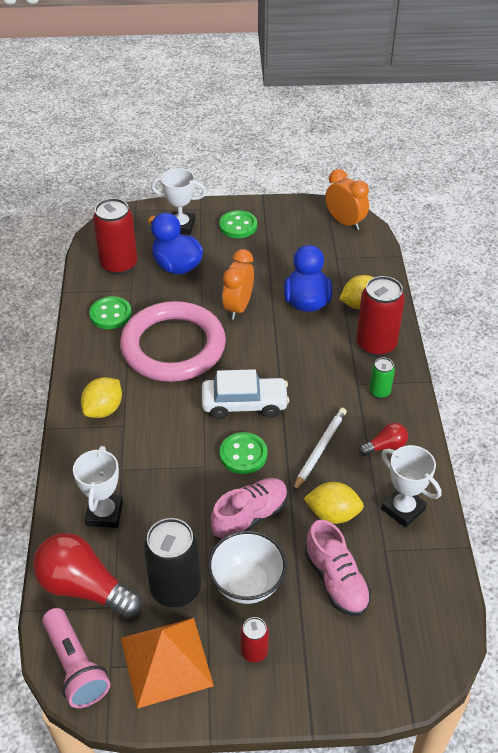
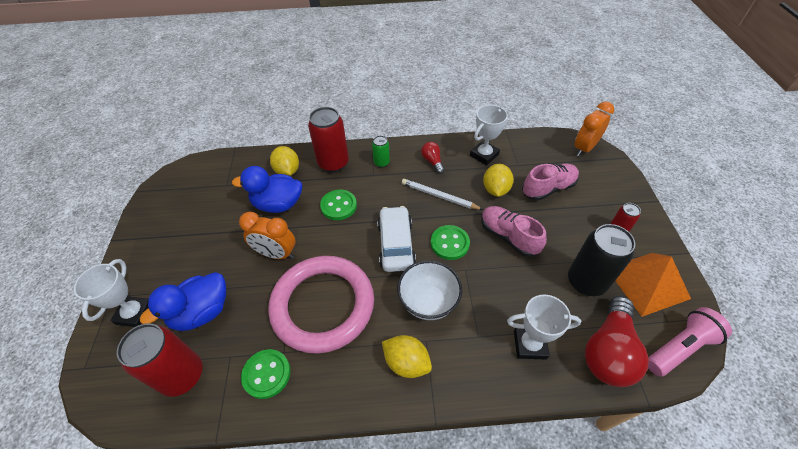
camera: 90 degrees left, 5 degrees up
(238, 226) = (155, 259): green button -> green button (338, 206)
(247, 583) = (566, 236): white bowl -> white bowl (428, 302)
(345, 222) = (181, 178): orange clock -> orange clock (584, 148)

